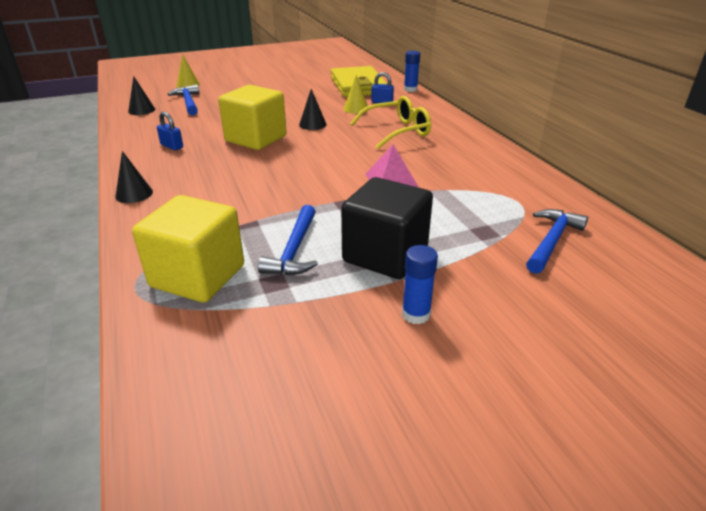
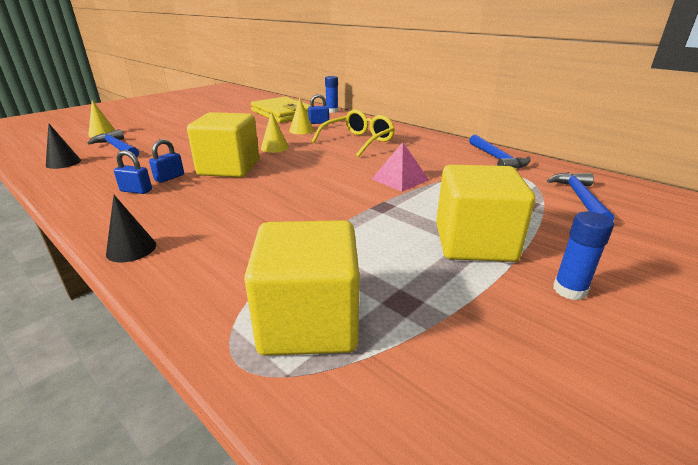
camera: 25 degrees left, 5 degrees down
(204, 139) = (169, 178): none -> blue padlock
(294, 250) = (385, 262): blue hammer -> blue hammer (497, 159)
(312, 124) = (274, 147): black cone -> yellow cone
(385, 255) = (474, 243): black cube -> yellow cube

